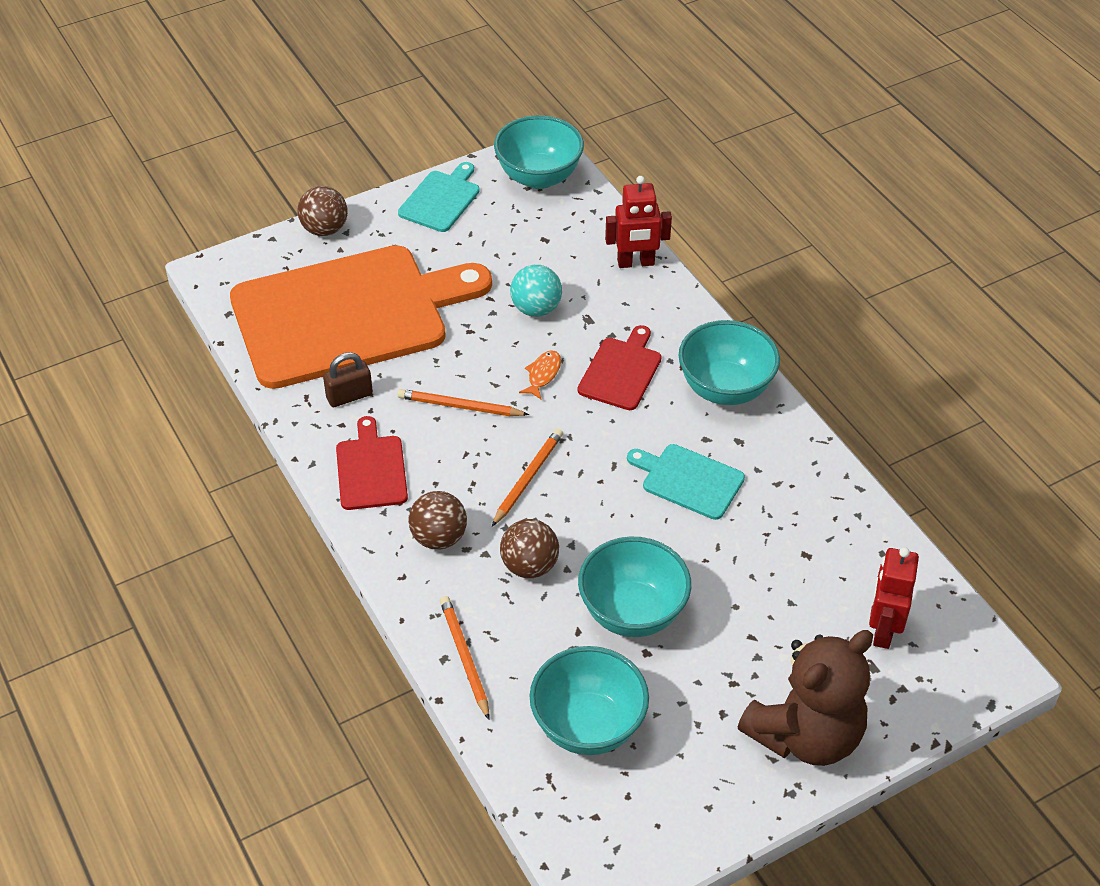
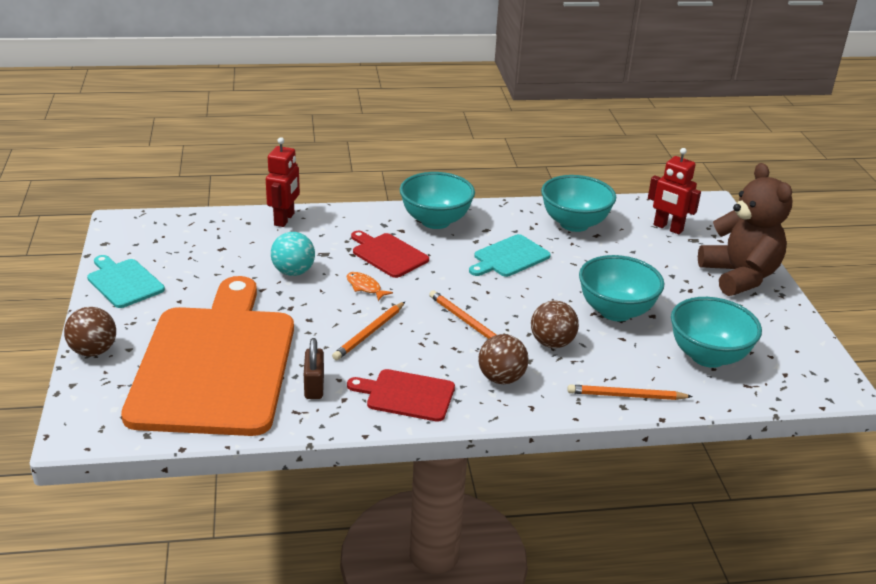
camera: 70 degrees left, 15 degrees down
(539, 177) = (149, 232): turquoise bowl -> turquoise bowl (574, 224)

